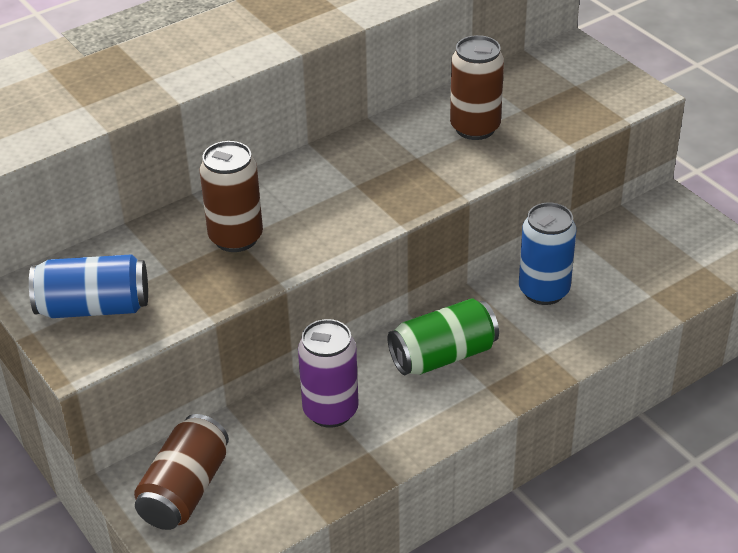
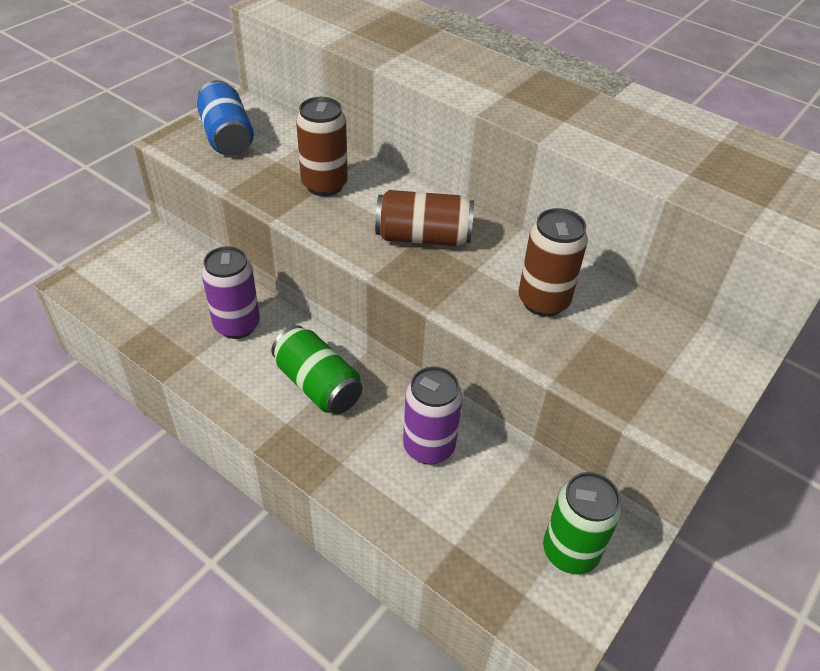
camera: 70 degrees right, 5 degrees up
(185, 490) = (145, 265): brown can -> brown can (423, 237)
(544, 291) = (429, 447): blue can -> purple can
(670, 231) = (570, 552): none -> green can

